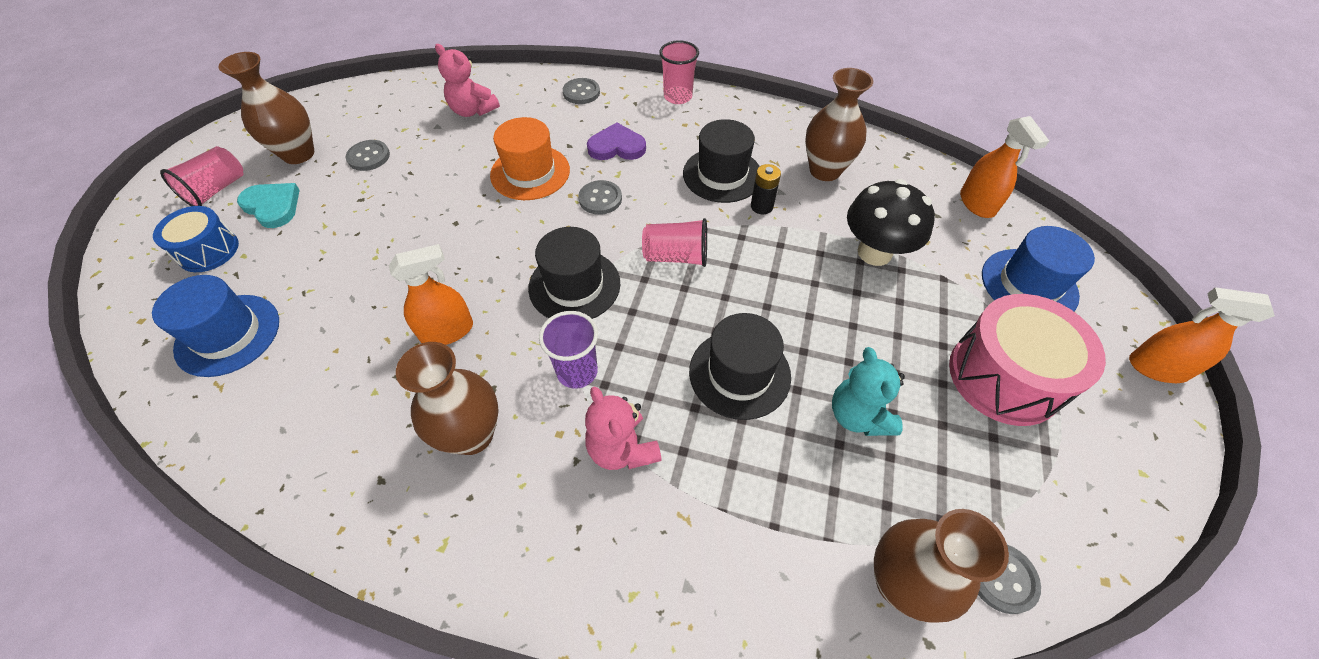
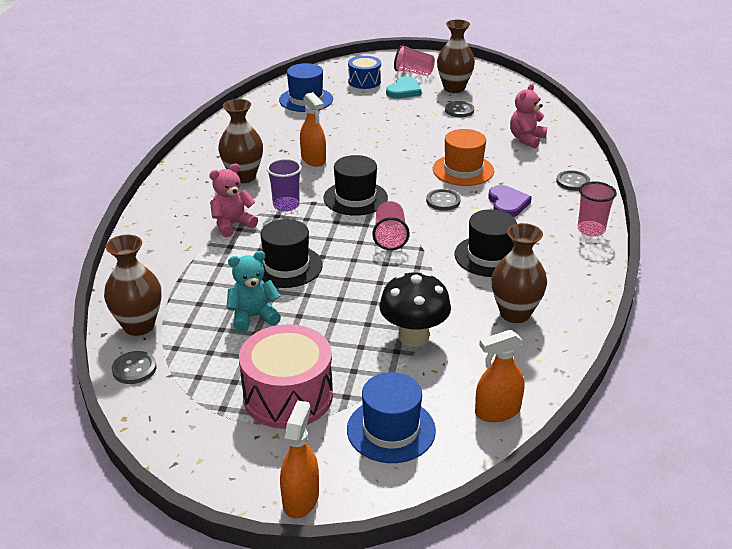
camera: 85 degrees right, 20 degrees down
(761, 206) = (455, 277): black battery -> none

